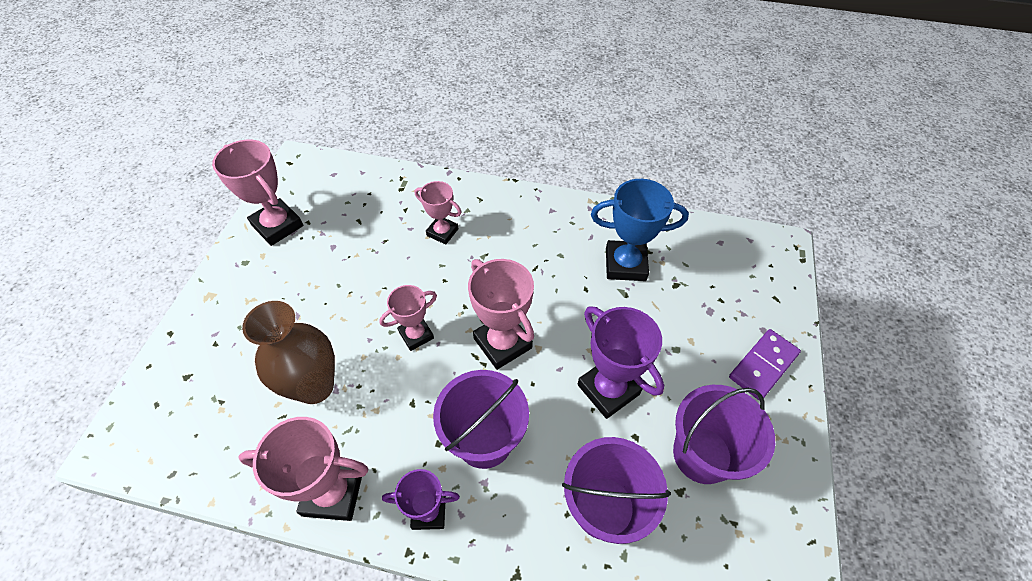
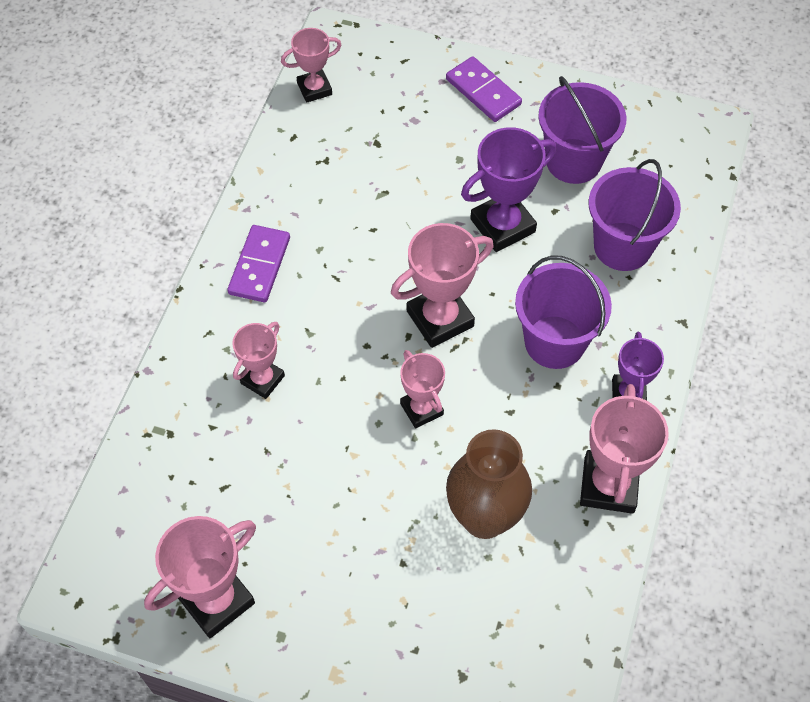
camera: 85 degrees left, 5 degrees up
(539, 220) = (260, 266): none -> purple domino
(625, 264) = (342, 185): blue trophy -> none
(719, 237) = (314, 89): none -> pink trophy

